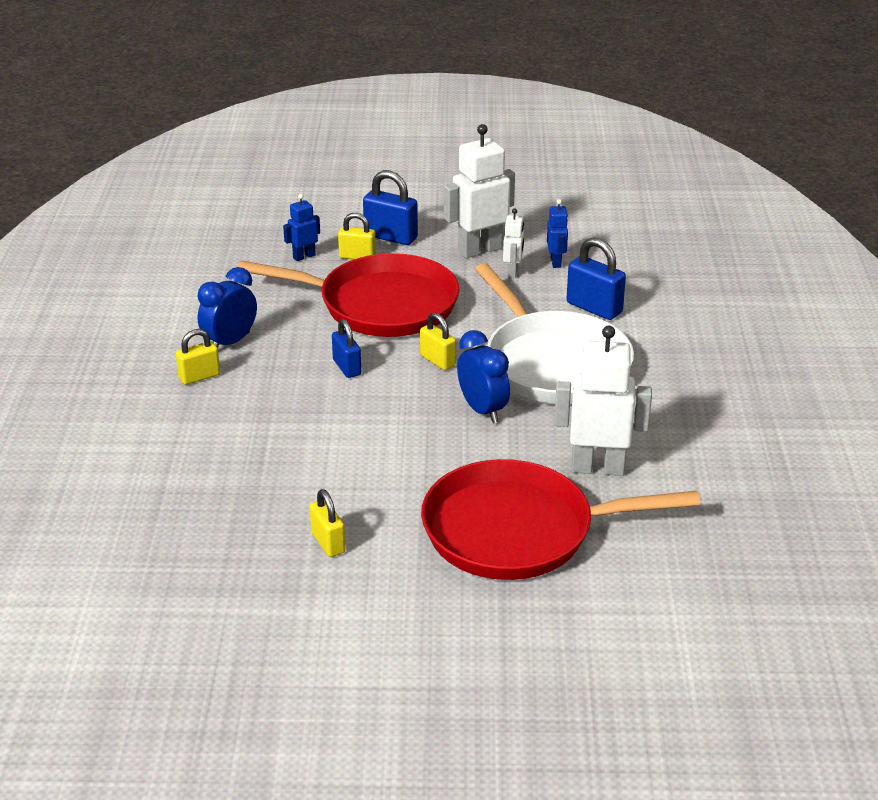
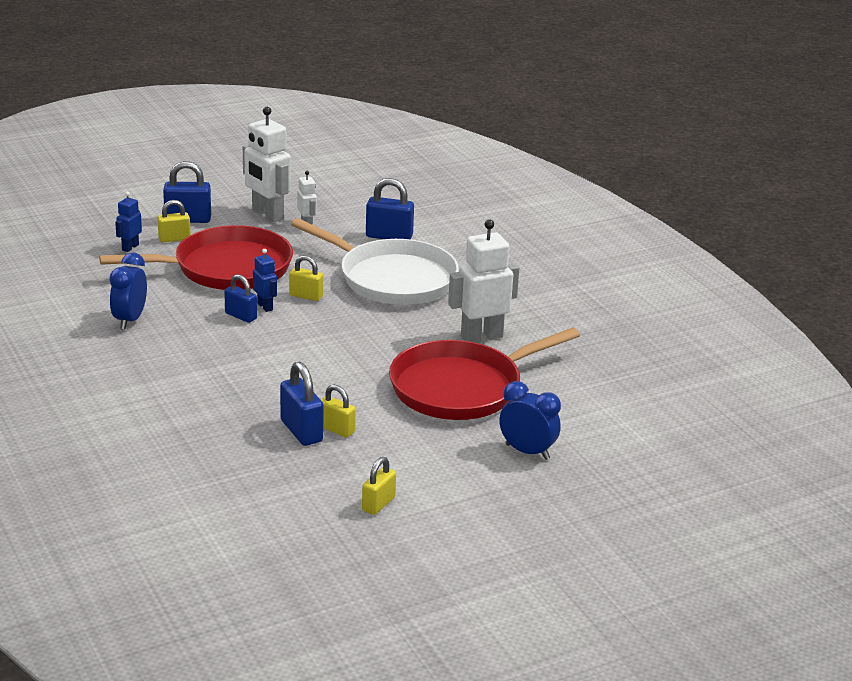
camera: 30 degrees left, 5 degrees down
(199, 377) = (129, 349): yellow padlock -> yellow padlock (378, 504)
(288, 533) = (301, 431): none -> blue padlock
(479, 250) = (267, 215): white robot -> white robot turned 75 degrees counterclockwise
(482, 410) = (369, 320): blue clock -> blue clock (527, 452)
(556, 262) = (333, 211): blue robot -> blue robot (265, 306)

